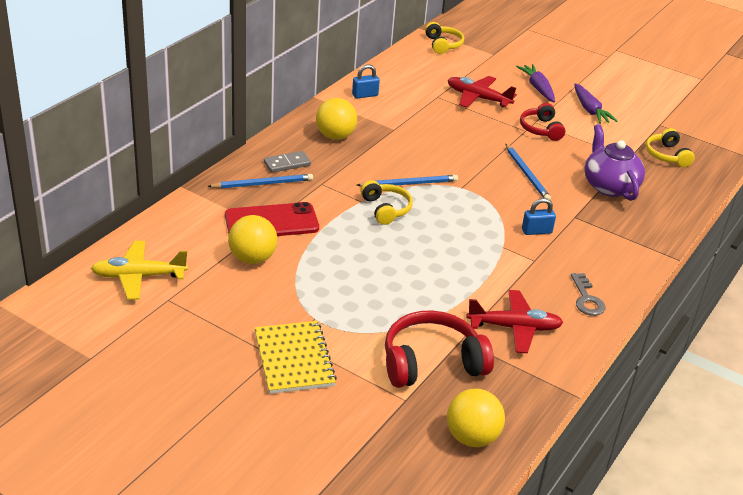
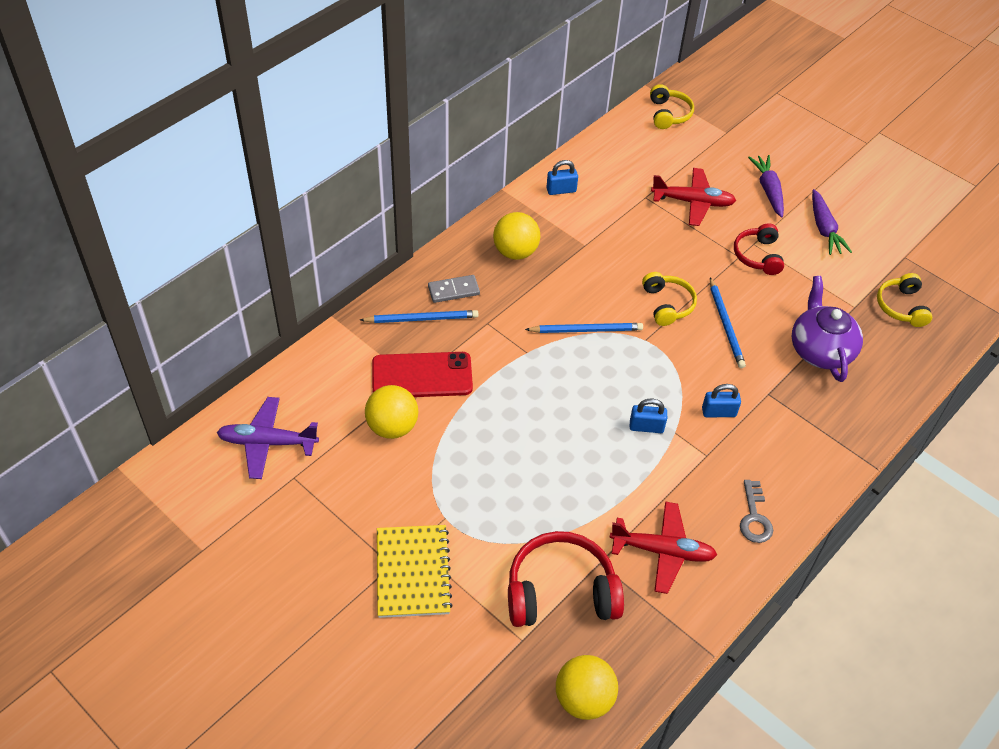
camera: 10 degrees right, 15 degrees up
(138, 276) = (267, 443): yellow plane -> purple plane
(386, 209) = (552, 366): yellow headphones -> yellow headphones (667, 304)
(477, 244) = (646, 427): none -> blue padlock
(478, 98) = (693, 202): red plane -> red plane turned 150 degrees clockwise

